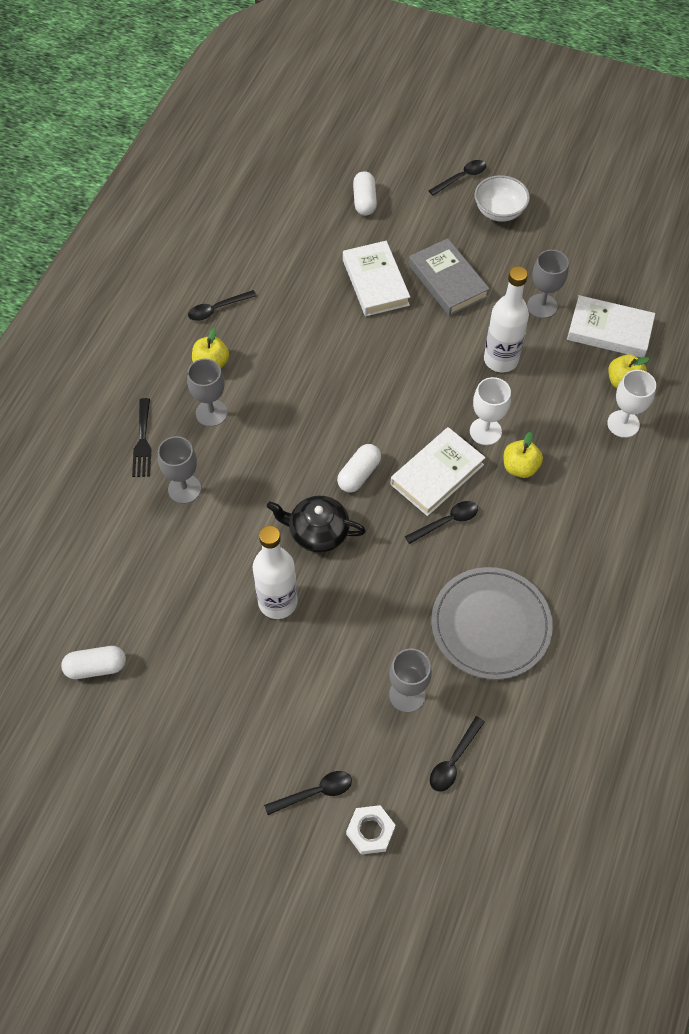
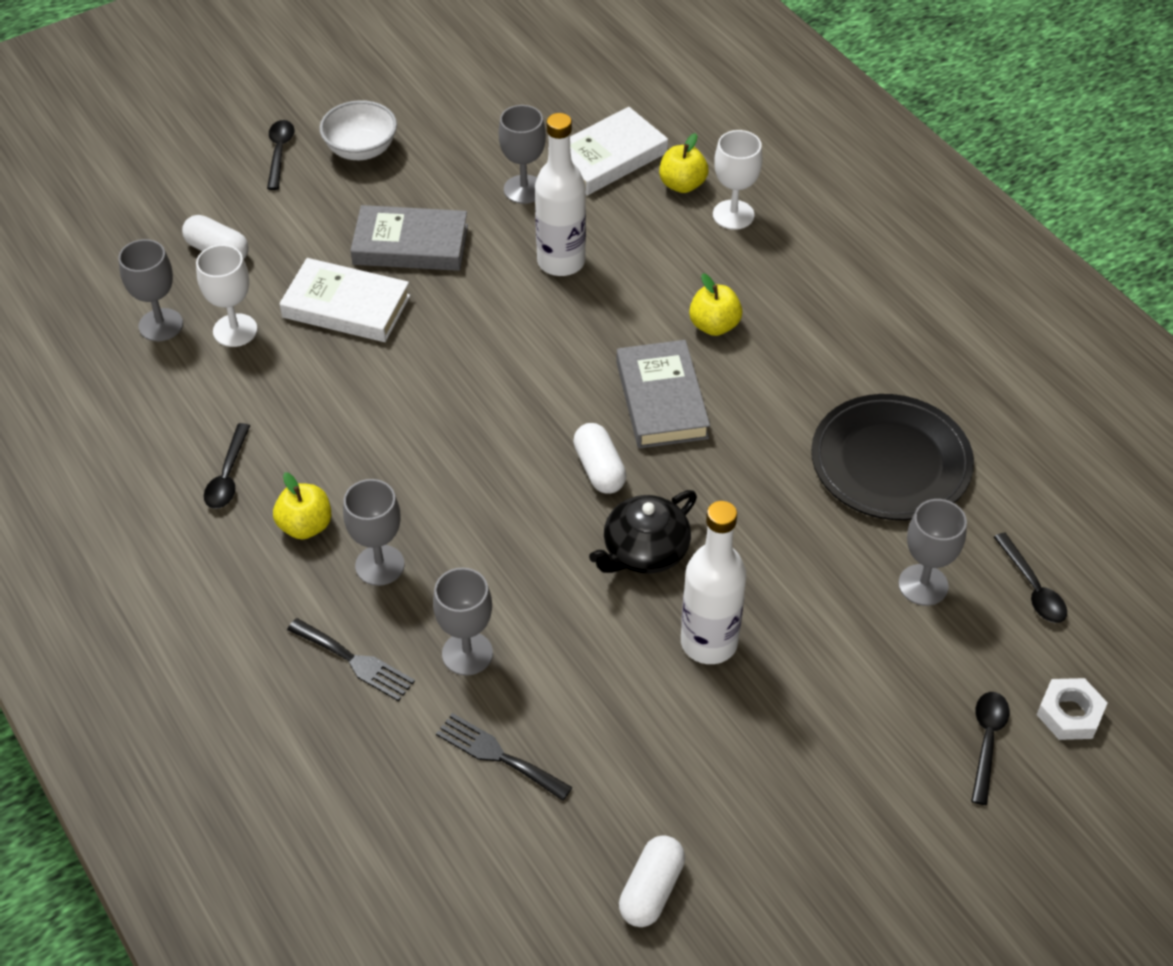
camera: 55 degrees left, 10 degrees down
(130, 543) = (498, 755): none -> black fork
(292, 213) = (161, 325): none -> grey goblet
(437, 474) = (662, 400): white book -> grey book
(447, 522) = (730, 426): black spoon -> none
(485, 431) = (642, 327): white goblet -> white goblet (235, 330)
(491, 625) = (890, 462): grey plate -> black plate

